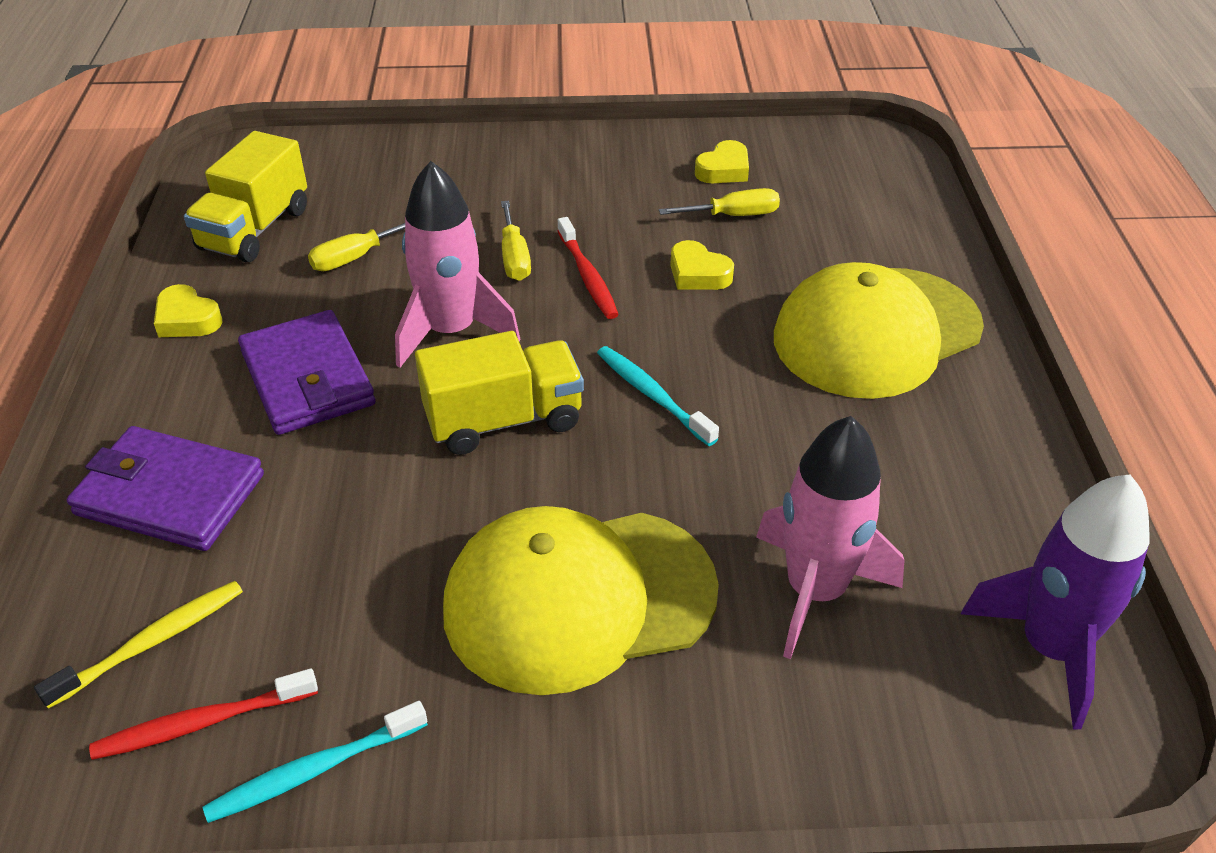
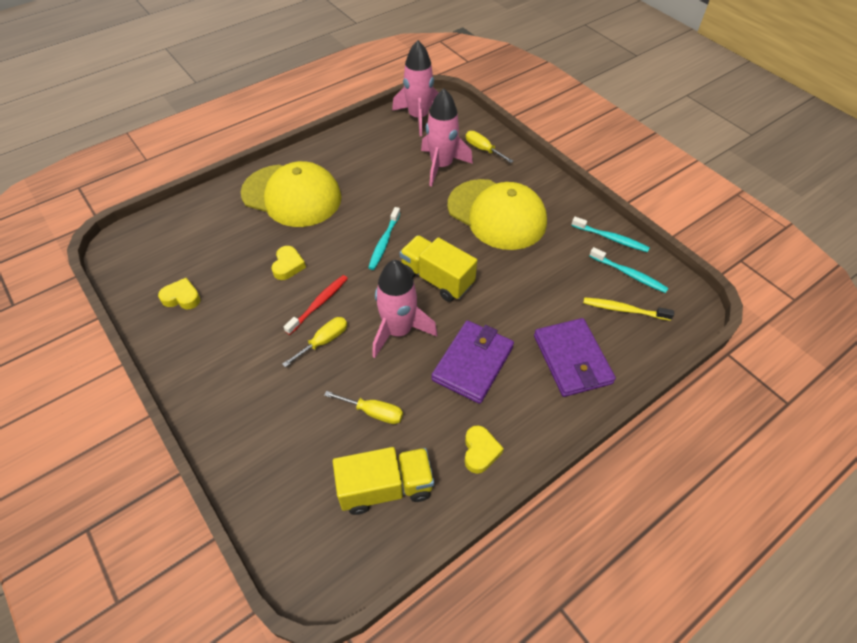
camera: 125 degrees left, 10 degrees up
(202, 723) = (629, 274): red toothbrush -> turquoise toothbrush
(733, 215) = (227, 274): yellow screwdriver -> yellow screwdriver (483, 149)
(1050, 648) = (418, 117): purple rocket -> pink rocket

